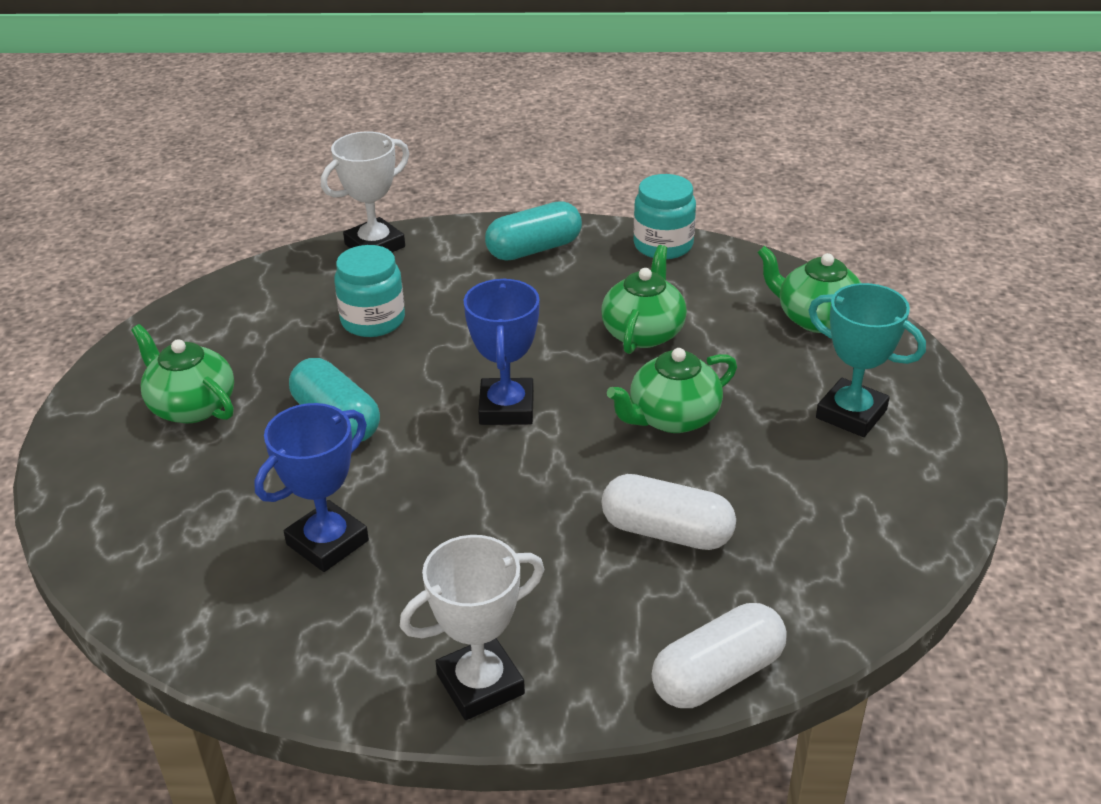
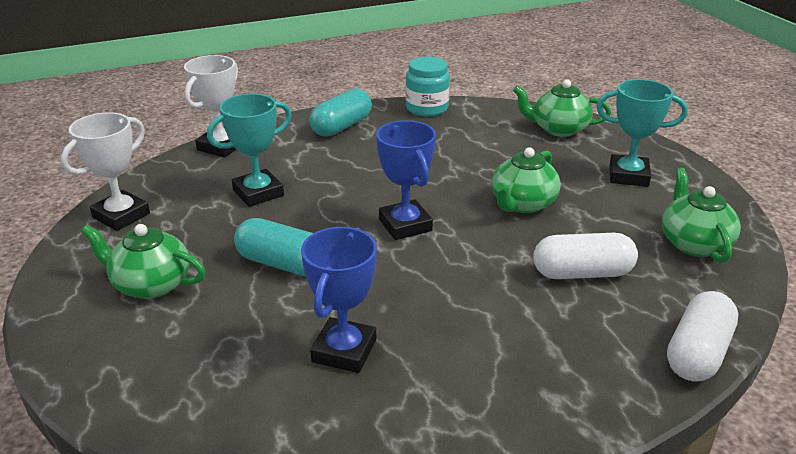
camera: 25 degrees left, 5 degrees down
(373, 320) = (258, 193): turquoise jar -> turquoise trophy
(480, 684) = (546, 414): white trophy -> white trophy (121, 215)
(643, 332) = (458, 159): green teapot -> green teapot (694, 243)

